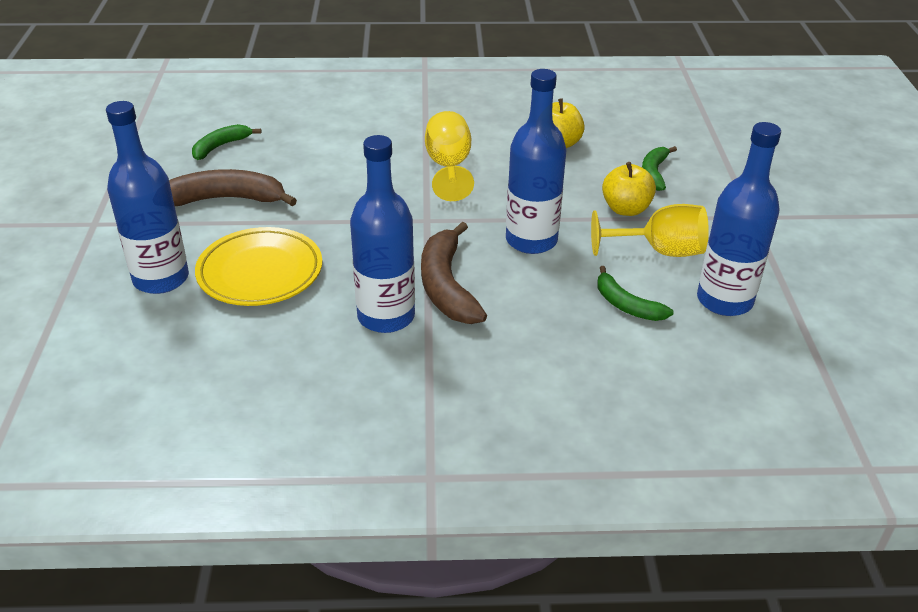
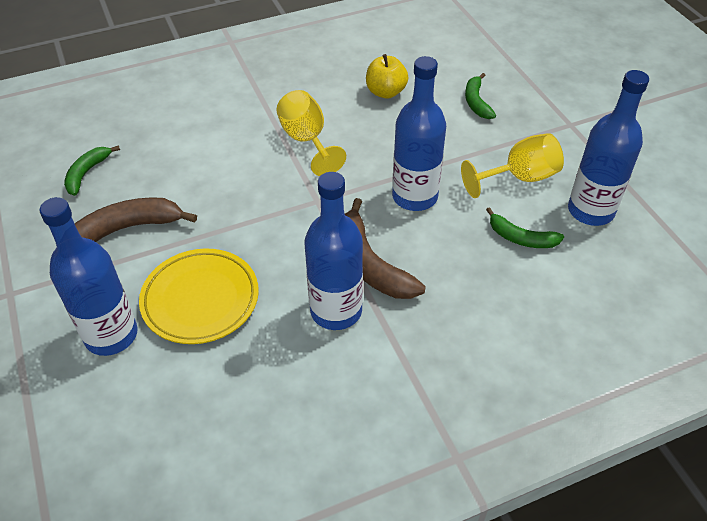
camera: 20 degrees left, 10 degrees up
(626, 209) = (473, 144): yellow apple -> none

